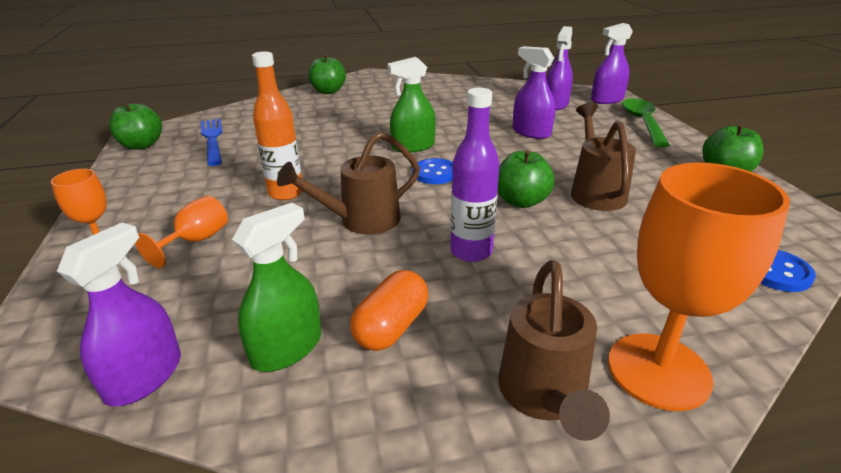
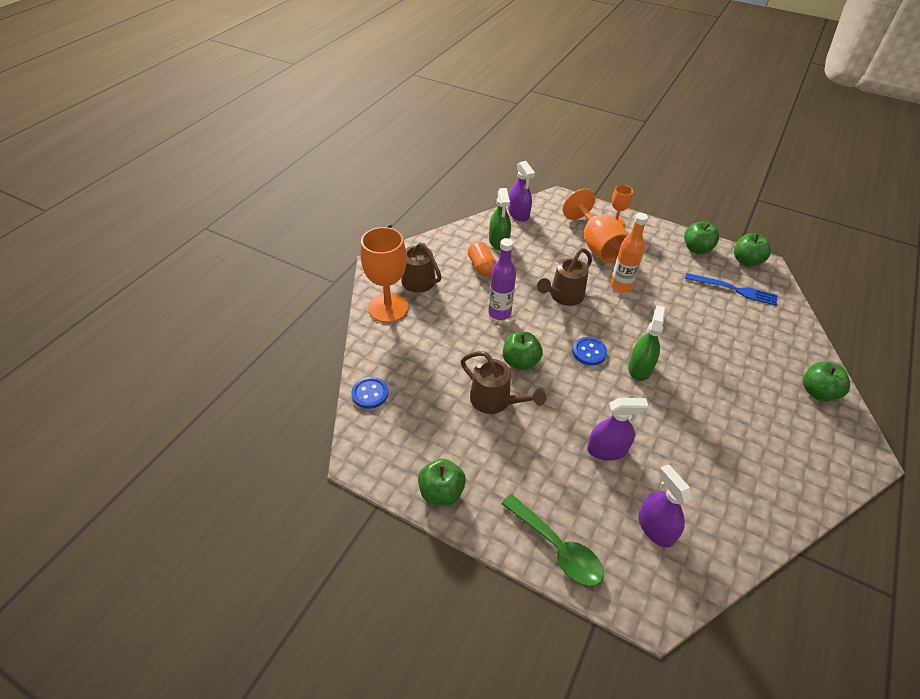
camera: 130 degrees right, 15 degrees up
(136, 174) = (696, 249): none -> green apple
(196, 241) = (597, 246): orange goblet -> orange goblet, size x1.90
(361, 221) = (563, 296): brown watering can -> brown watering can turned 150 degrees counterclockwise
(607, 99) = (634, 588): purple spray bottle -> none

